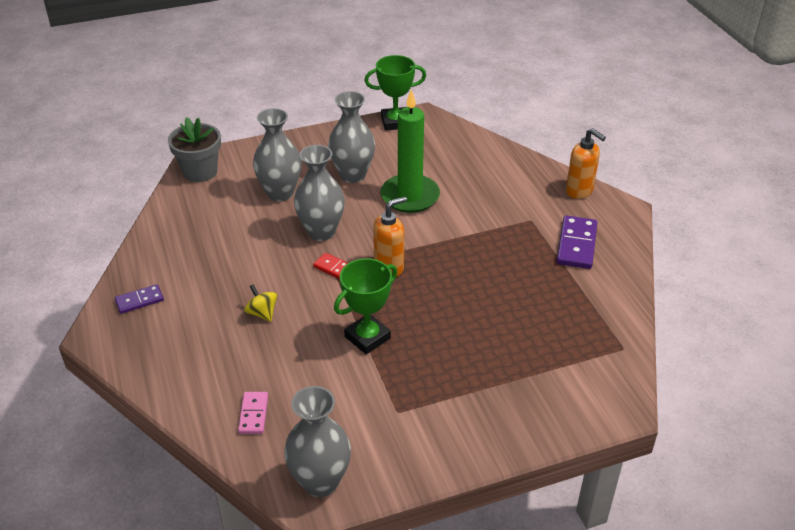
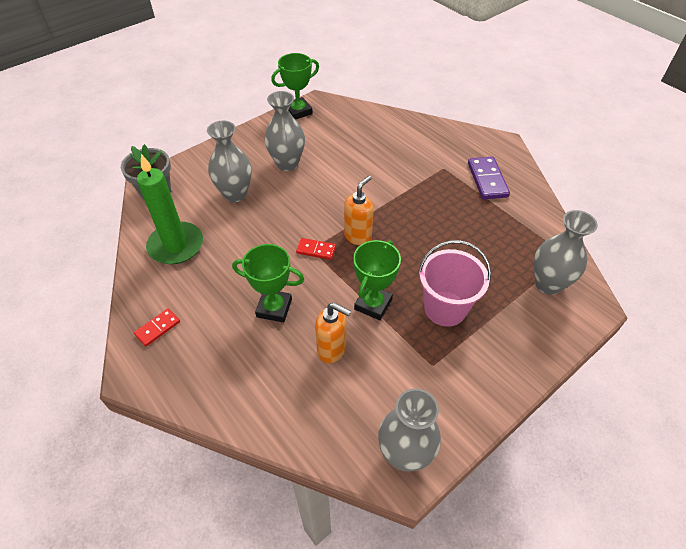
camera: 20 degrees left, 10 degrees up
(139, 301) = (158, 328): purple domino -> red domino
(253, 414) = (314, 408): pink domino -> none
(262, 313) = (274, 308): yellow spinning top -> green trophy
(321, 232) = (287, 220): grey vase -> grey vase (548, 284)
(410, 196) = (342, 171): green candle -> green candle (176, 245)
(444, 362) = (445, 308): none -> pink bucket
(579, 191) = (465, 136): orange soap dispenser -> orange soap dispenser (332, 350)

